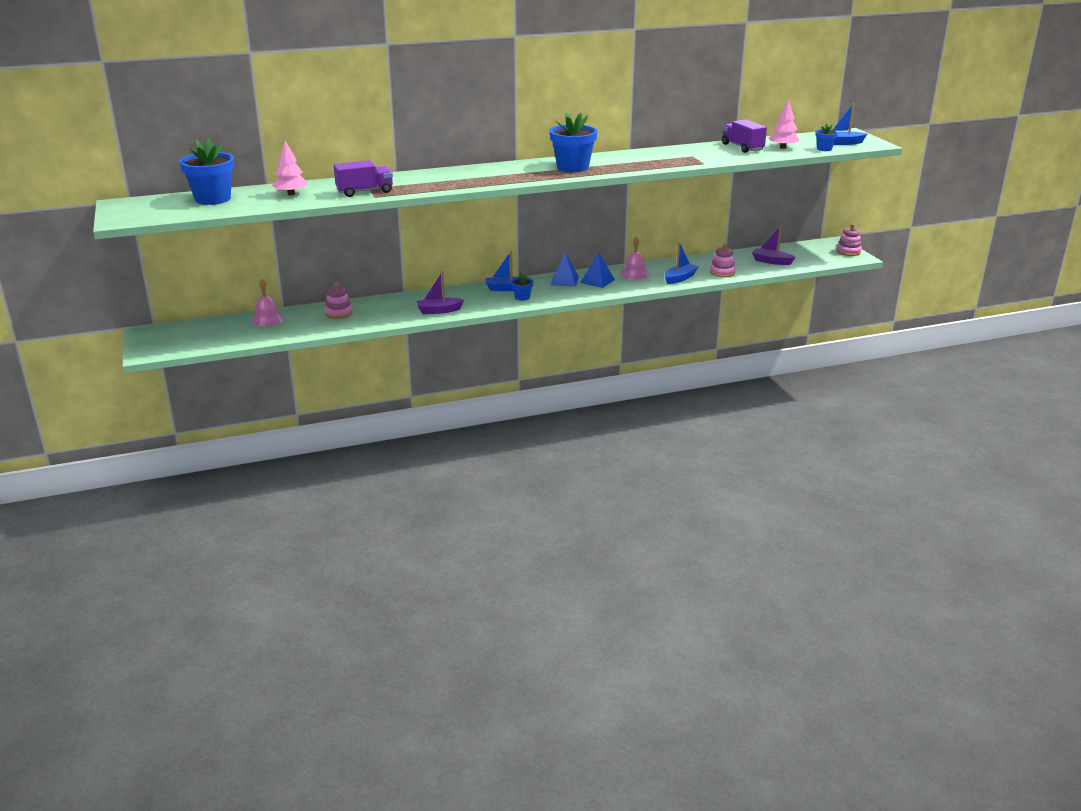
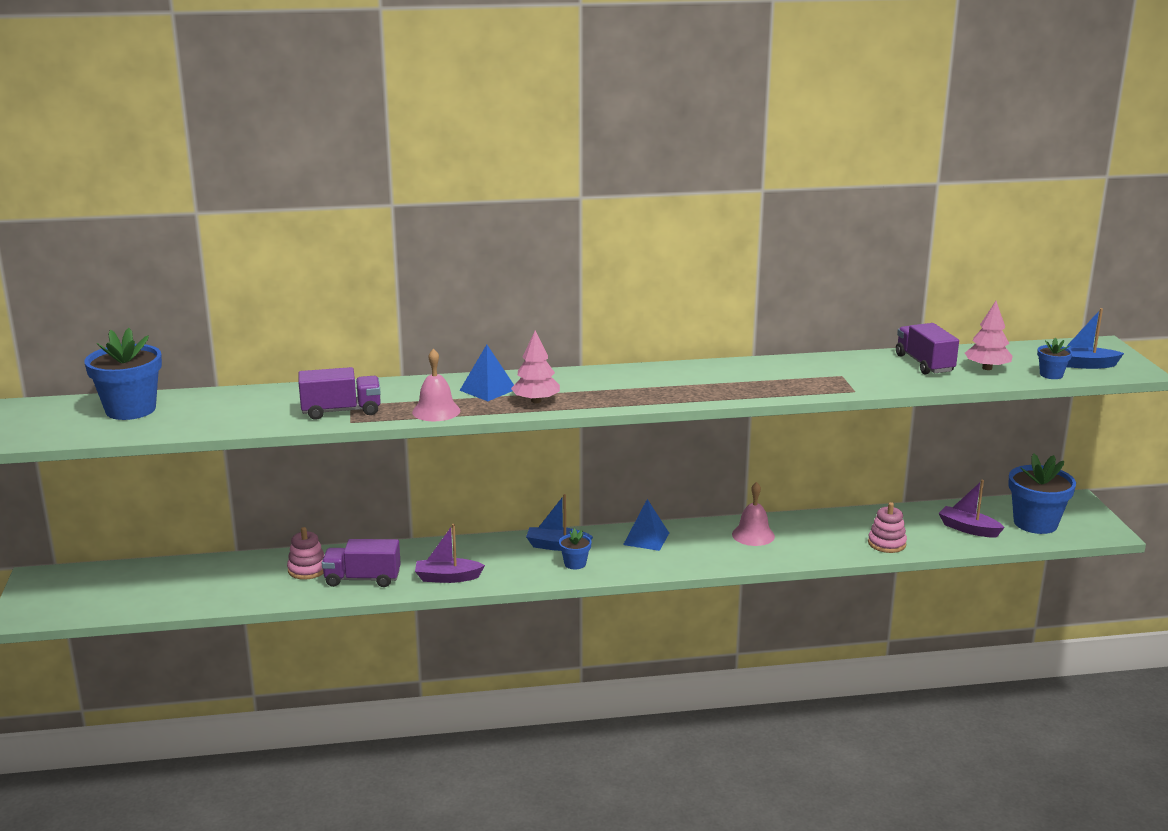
camera: 10 degrees right, 5 degrees down
(267, 319) = (207, 571): pink bell -> pink bell (436, 411)
(291, 194) = (239, 408): pink tree -> pink tree (536, 401)
(380, 315) = (362, 579): none -> purple truck
(572, 167) = (656, 385): blue flower pot -> blue flower pot (1035, 523)
(597, 281) = (694, 543): blue pyramid -> blue pyramid (488, 389)
(680, 278) = (819, 549): blue boat -> none
(848, 252) = (1094, 520): pink stacking toy -> none

